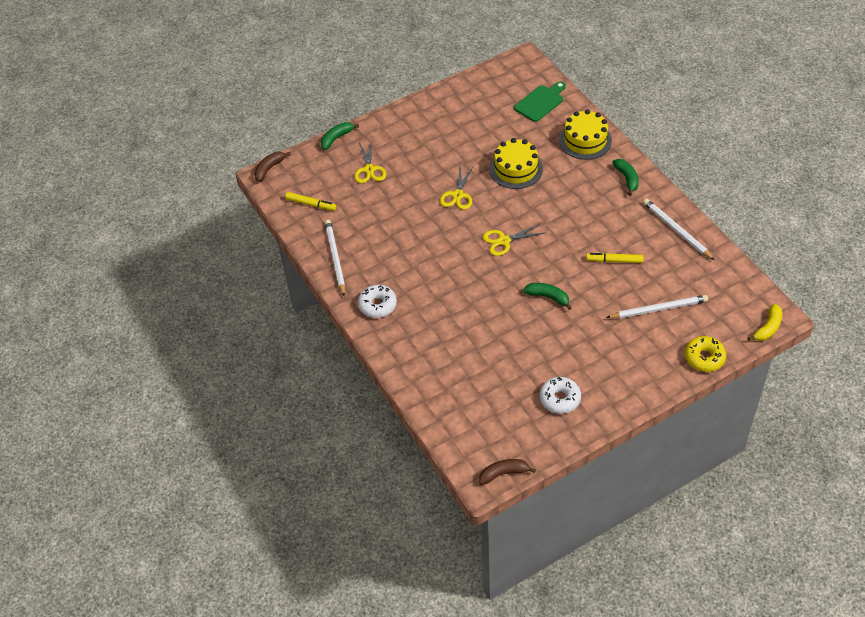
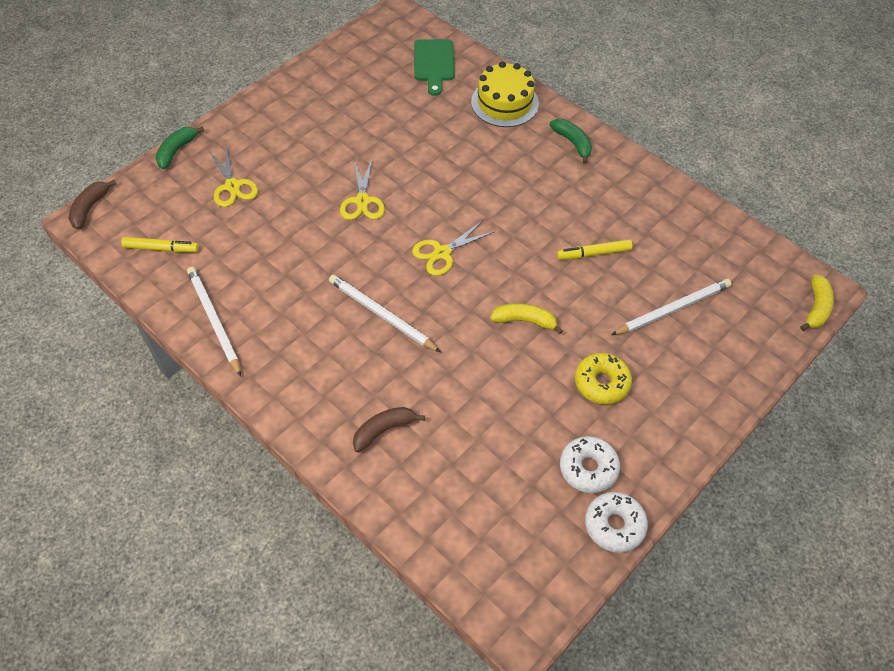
camera: 20 degrees left, 5 degrees up
(377, 305) = (292, 379): white donut -> white donut (614, 525)
(504, 473) = (547, 606): brown banana -> brown banana (384, 430)
(516, 169) = (428, 153): yellow cake -> none
(540, 102) = (434, 63): green cutting board -> green cutting board turned 150 degrees clockwise
(548, 297) = (525, 321): green banana -> yellow banana
(676, 230) = (656, 199): white pencil -> white pencil (381, 315)
(704, 358) = (754, 366): yellow donut -> yellow donut (601, 383)

